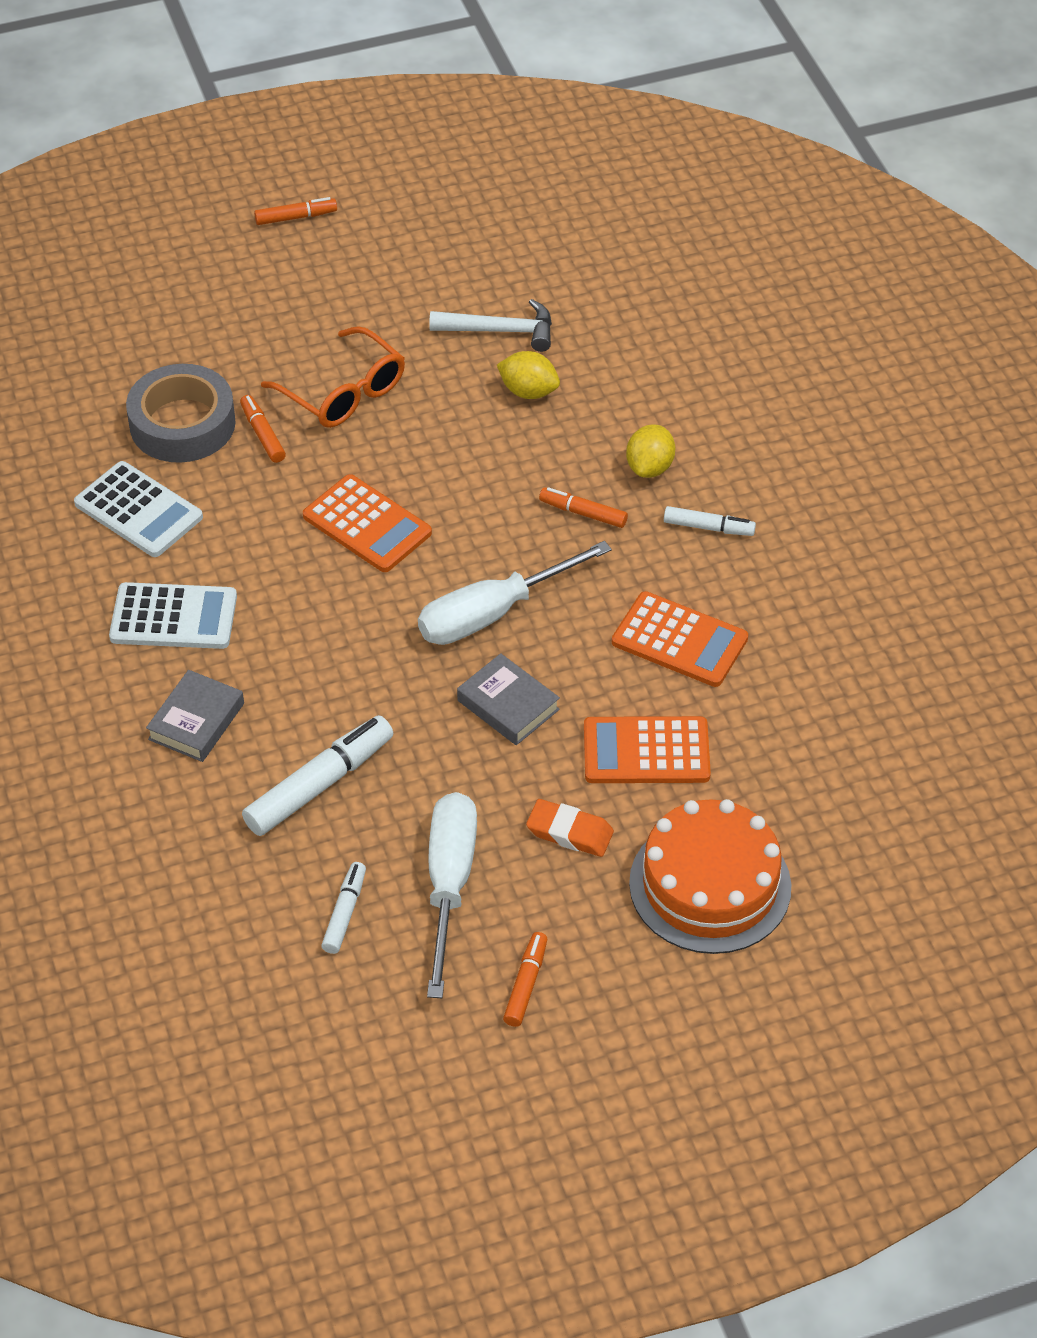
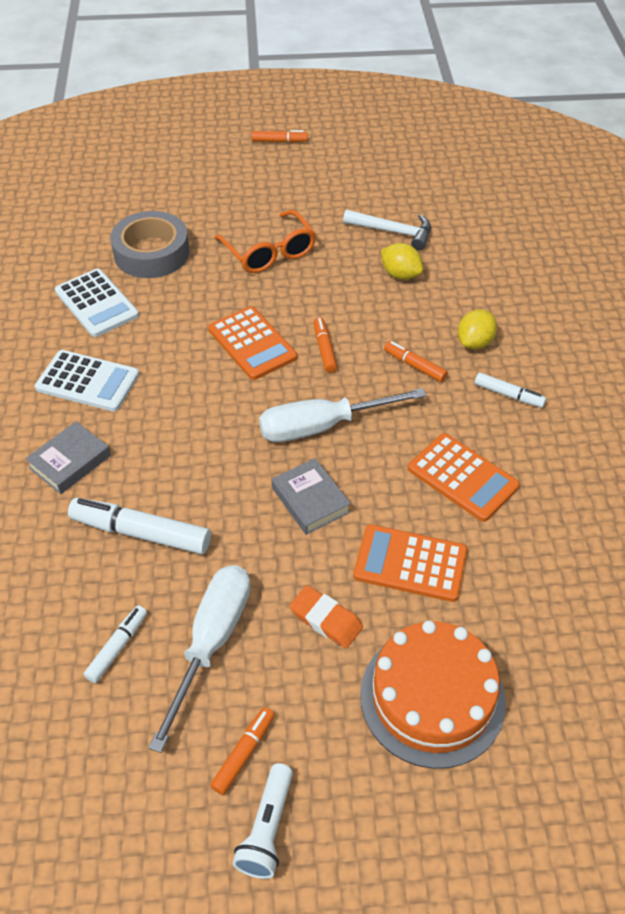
camera: 15 degrees right, 0 degrees up
(263, 434) = (203, 269): orange marker -> orange marker (324, 349)
(320, 785) = (141, 532): white marker -> white marker turned 135 degrees counterclockwise
(575, 1046) = (267, 829): none -> white flashlight

